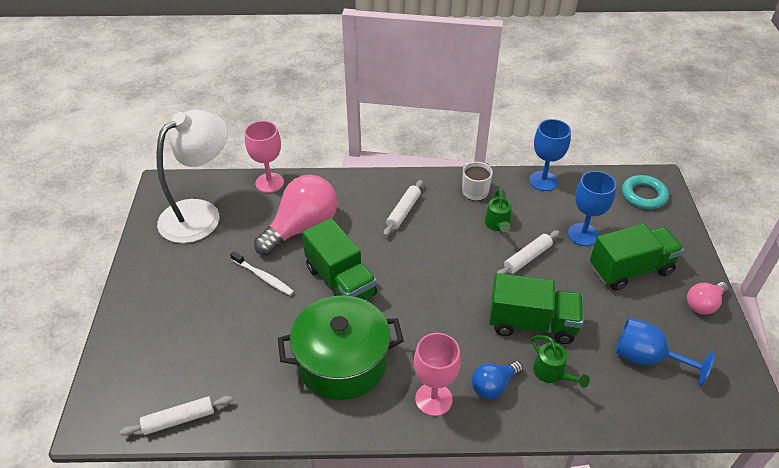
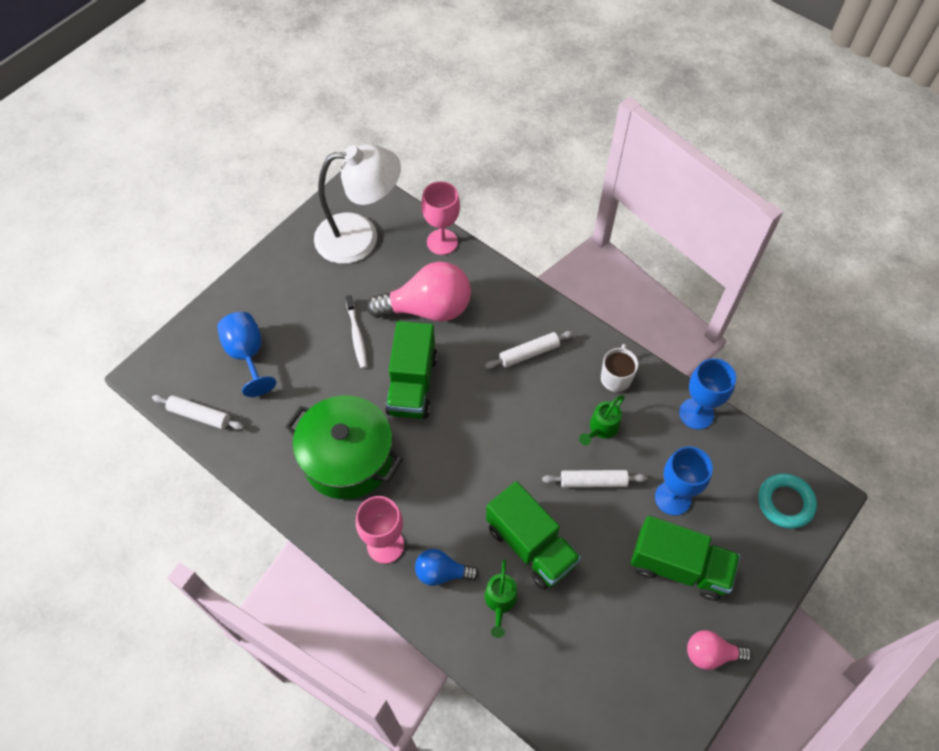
camera: 40 degrees right, 15 degrees up
(647, 358) = (596, 656): blue goblet -> blue goblet (248, 355)

